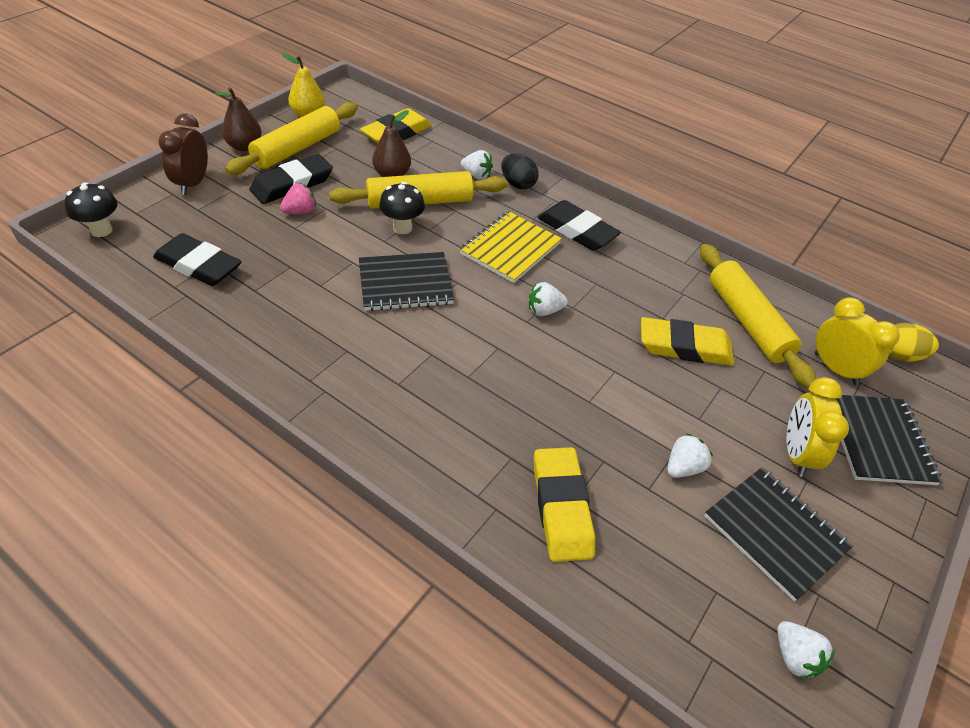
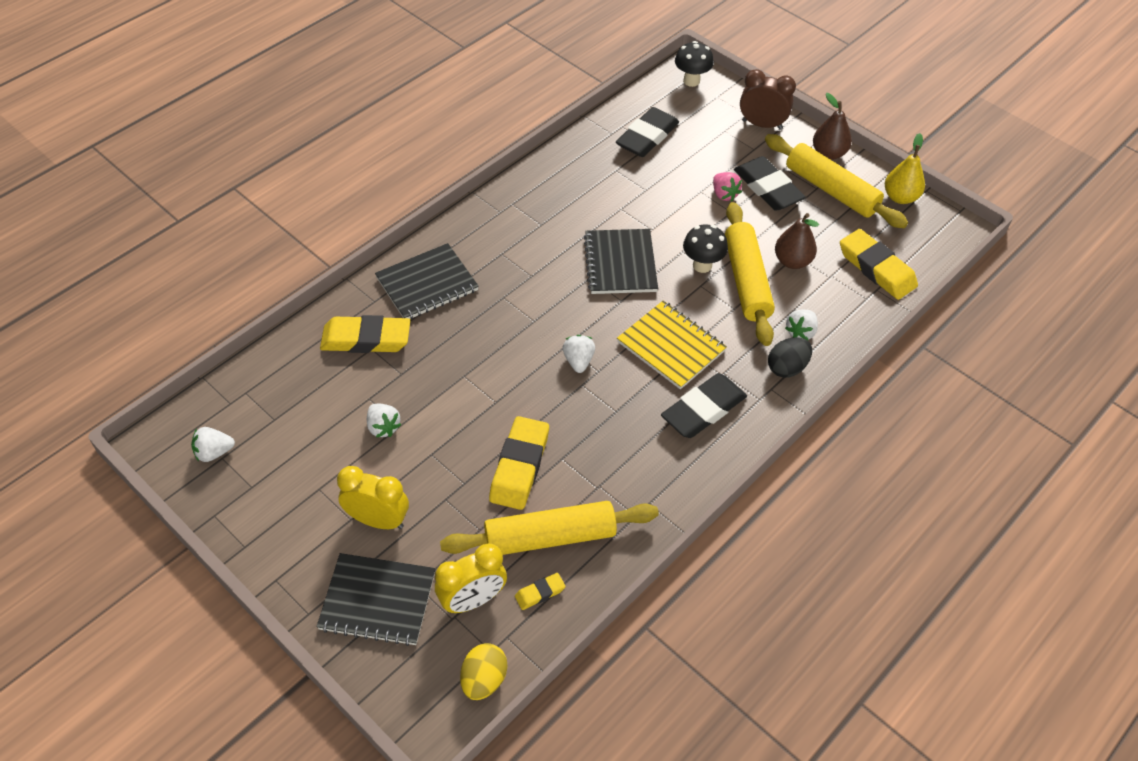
camera: 100 degrees right, 5 degrees up
(775, 533) = (308, 474): black notebook -> black notebook (427, 284)
(803, 325) = (540, 593): none -> yellow eraser

